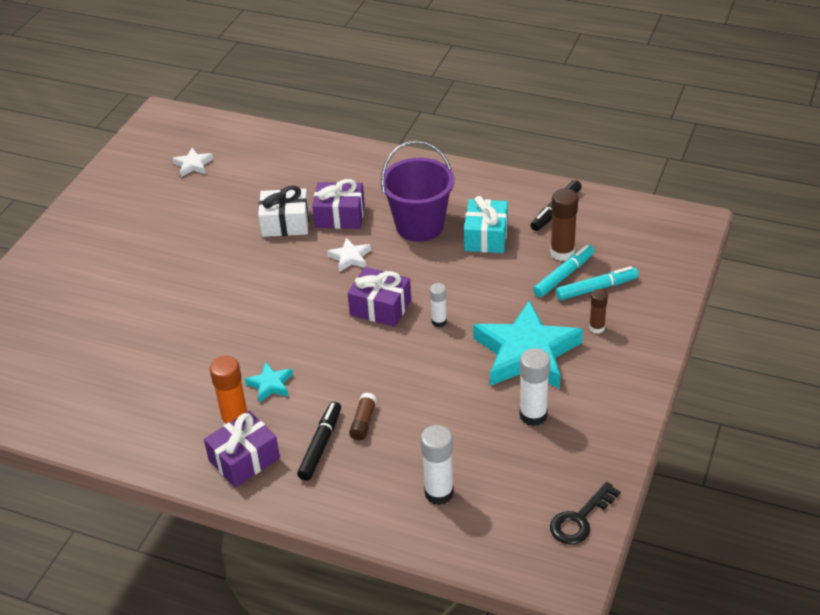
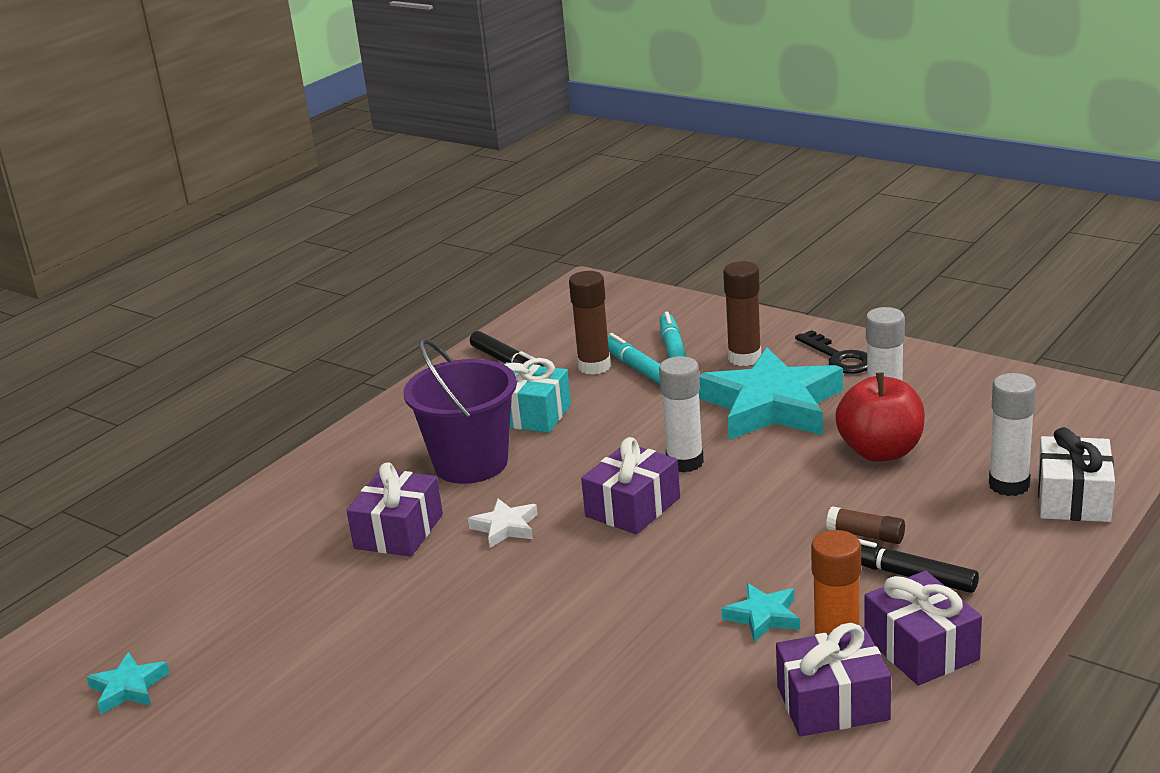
camera: 75 degrees left, 15 degrees down
(192, 425) = (832, 703): none -> purple gift
(193, 165) = (128, 688): white star -> turquoise star
(285, 223) = (379, 586): white gift -> white gift (1073, 498)
(439, 321) = (685, 462): white glue stick -> white glue stick, size x1.66
(472, 419) = (880, 451): none -> red apple
(580, 519) = (1059, 397): black key -> black key (839, 358)
(596, 328) = (744, 358): brown glue stick -> brown glue stick, size x1.66

